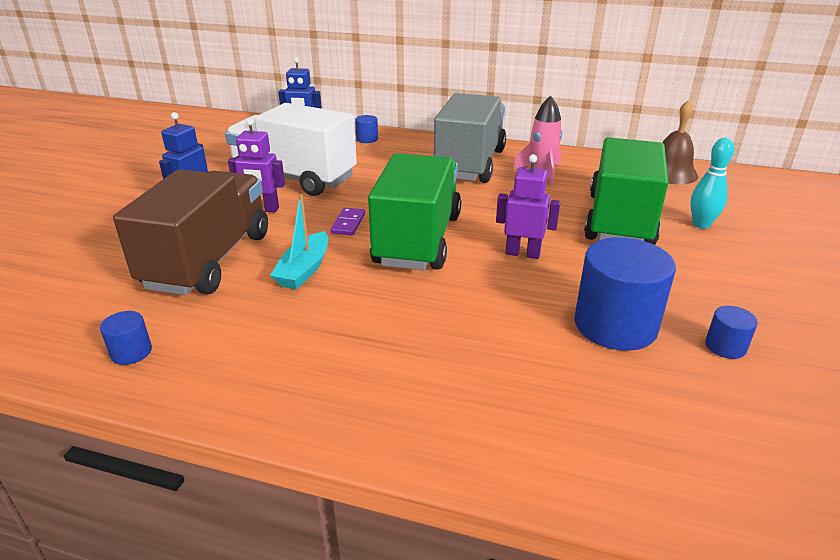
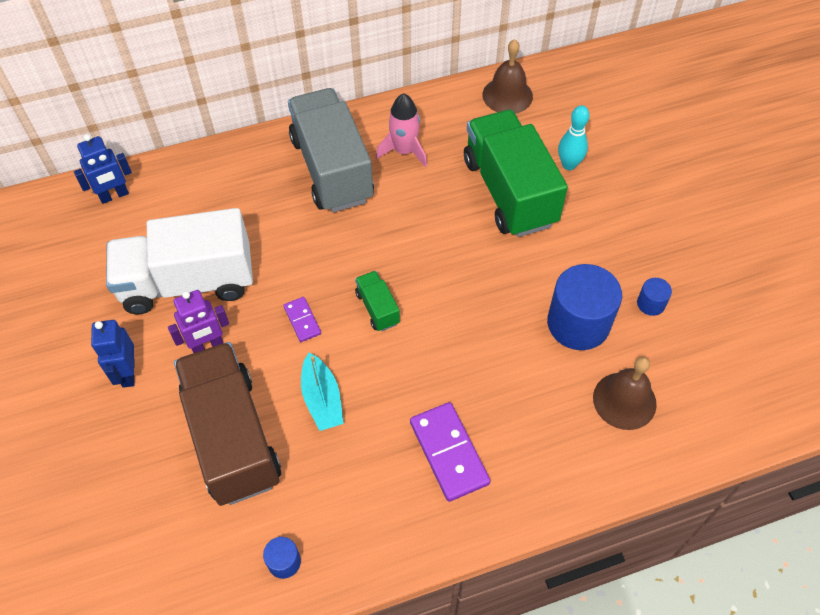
camera: 35 degrees left, 25 degrees up
(367, 139) = (196, 176): blue cylinder -> none
(370, 354) = (448, 453): none -> purple domino
(418, 240) = (377, 308): green truck -> green truck, size x0.43
(522, 253) = (468, 278): purple robot -> none
(620, 410) = (624, 400): none -> brown bell

